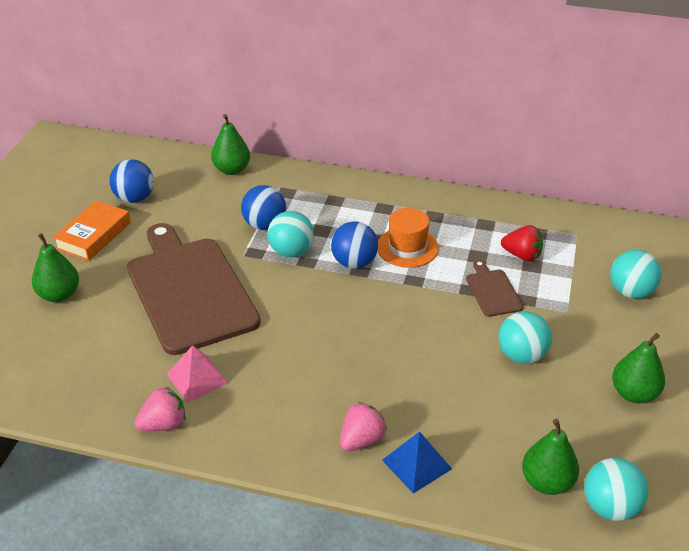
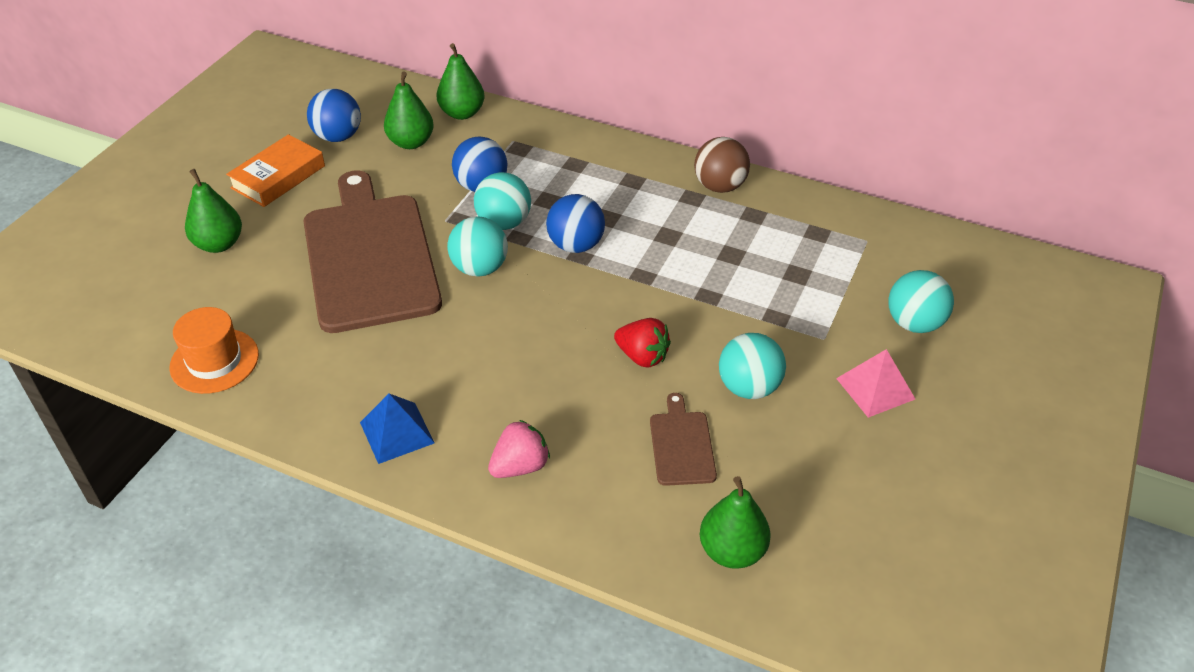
camera: 10 degrees right, 5 degrees up
(163, 424) = (294, 415): pink strawberry -> none
(197, 378) = (348, 364): pink pyramid -> pink pyramid (875, 388)
(407, 247) = (647, 233): orange hat -> orange hat (214, 361)
(417, 464) = (578, 505): blue pyramid -> blue pyramid (397, 432)
(453, 205) = (719, 186): none -> brown ball
(493, 291) = (737, 301): brown cutting board -> brown cutting board (681, 445)
(522, 255) = (788, 260): red strawberry -> red strawberry (642, 356)
(610, 507) = (802, 594): turquoise ball -> turquoise ball (479, 268)
(634, 394) = (877, 455): green pear -> green pear (411, 142)

